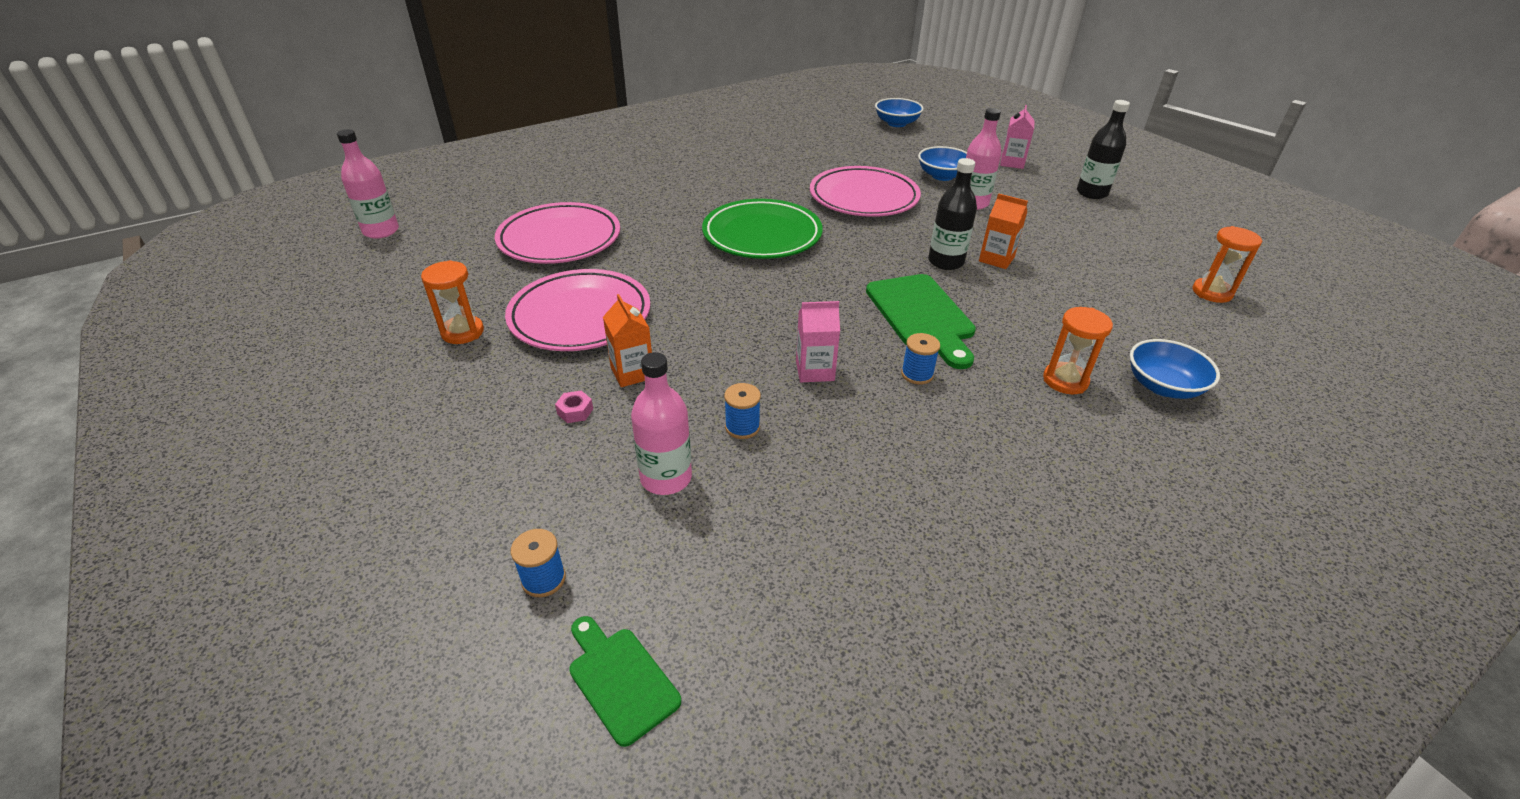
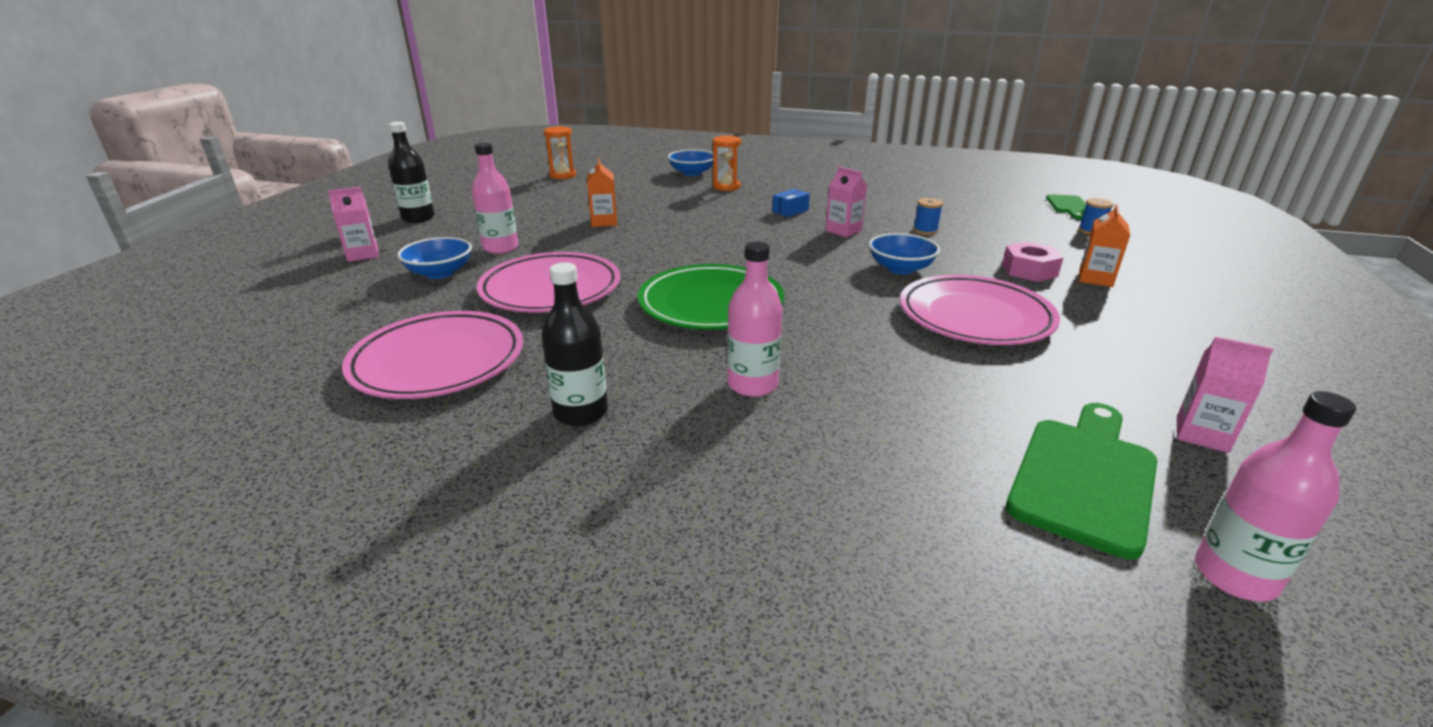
camera: 130 degrees left, 10 degrees down
(389, 292) = (1202, 434): none -> pink carton
(462, 332) = (1106, 351): orange hourglass -> none
(559, 239) = (925, 402): pink plate -> pink plate (438, 361)
(575, 411) = (1029, 270): pink nut -> pink nut, size x1.90
(632, 373) = (967, 271): orange carton -> orange carton (1095, 279)
(666, 478) = (994, 232): pink bottle -> pink bottle (752, 384)
(896, 123) = (245, 342): blue bowl -> blue bowl (900, 268)
(917, 374) = (790, 211): blue spool -> blue box
(922, 315) = (726, 223): green cutting board -> green cutting board (1084, 477)
(945, 262) = (636, 233): black bottle -> black bottle (581, 412)

